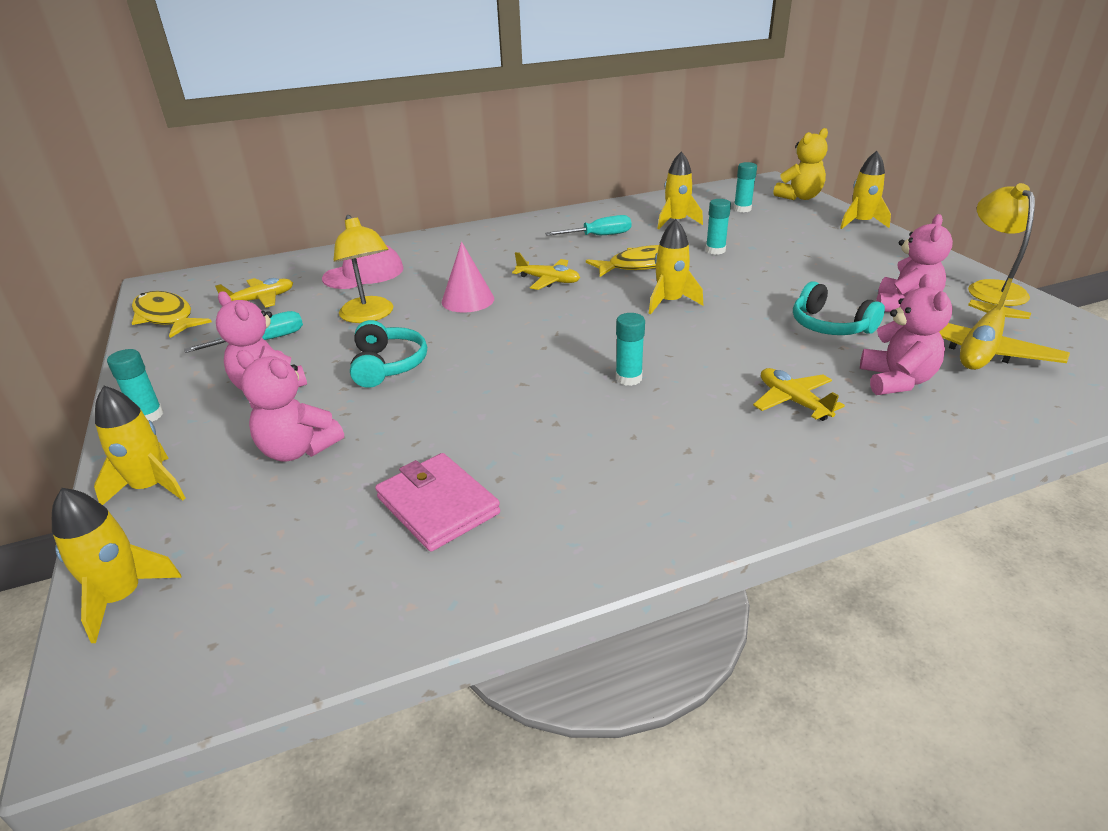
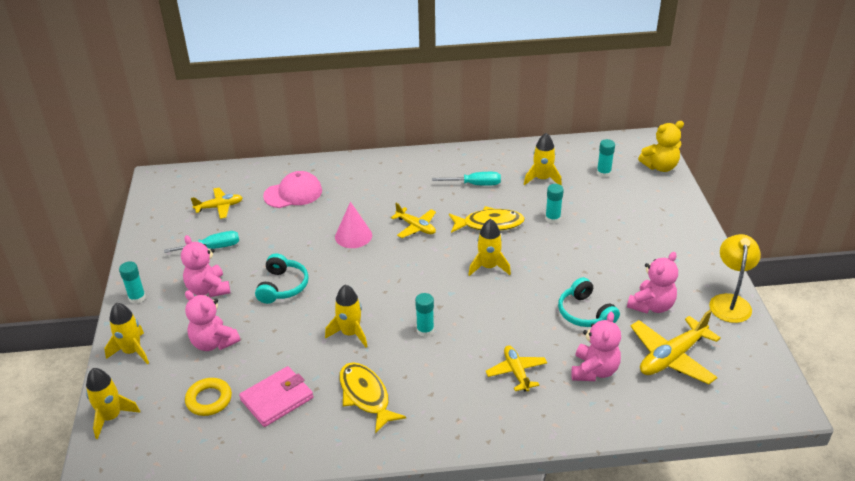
camera: 15 degrees right, 5 degrees up
(166, 317) = (157, 212): yellow fish -> yellow fish (366, 396)
(313, 530) = (209, 400): none -> yellow ring
(369, 316) = (284, 238): yellow lamp -> none
(438, 505) = (277, 399): pink wallet -> pink wallet turned 75 degrees clockwise
(860, 223) = (687, 209): yellow rocket -> yellow rocket (350, 333)

